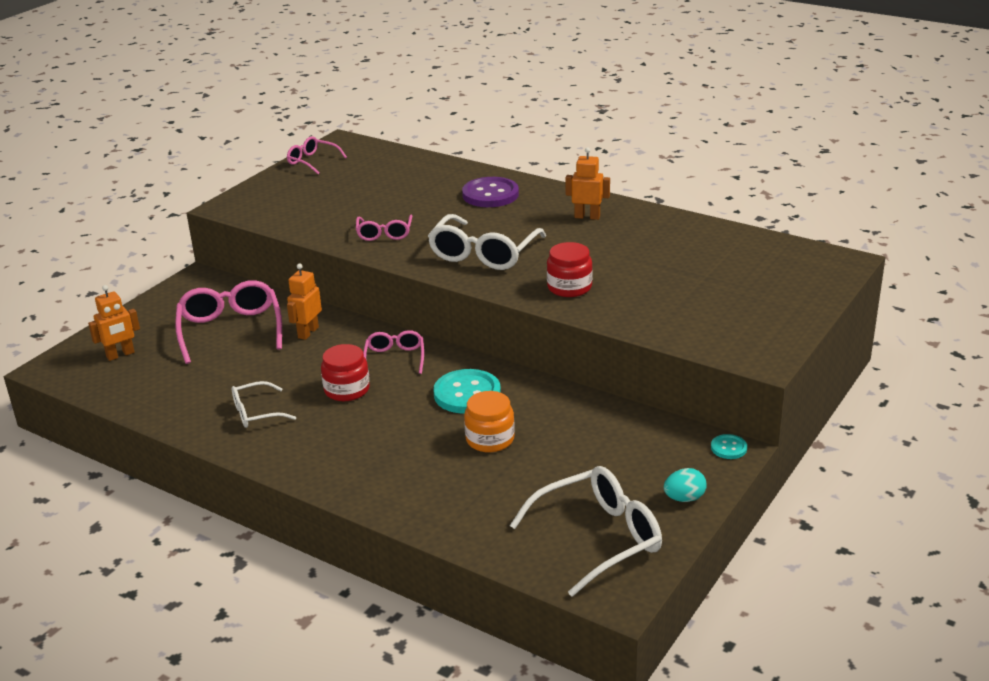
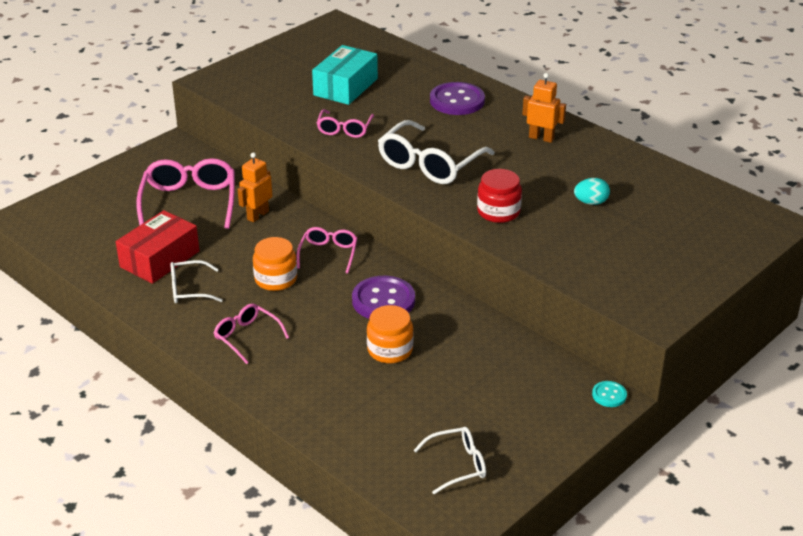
camera: 10 degrees right, 5 degrees up
(120, 355) = (86, 213): orange robot -> none
(215, 388) = (160, 259): none -> red box
(312, 161) = (302, 42): pink glasses -> pink glasses (246, 337)
(347, 390) = (276, 279): red jar -> orange jar
(372, 196) = (345, 87): none -> turquoise box
(467, 394) = (383, 300): turquoise button -> purple button
(599, 538) = (458, 465): white glasses -> white glasses, size x0.57
(684, 498) = (549, 439): turquoise egg -> turquoise egg (591, 202)

